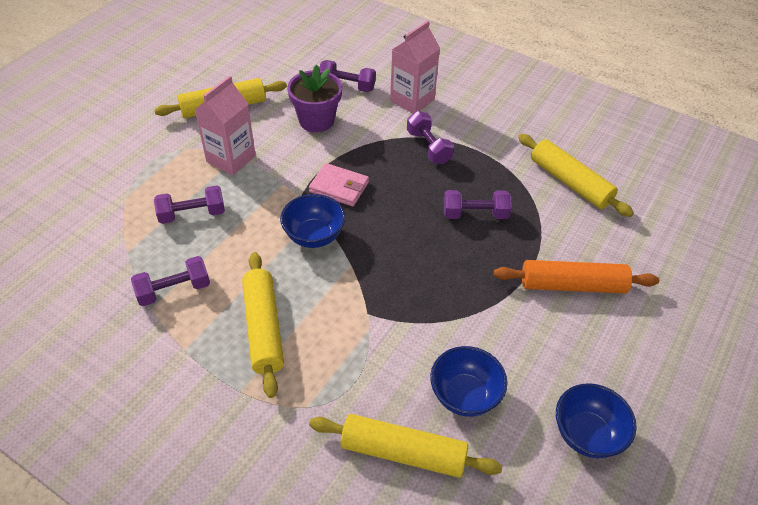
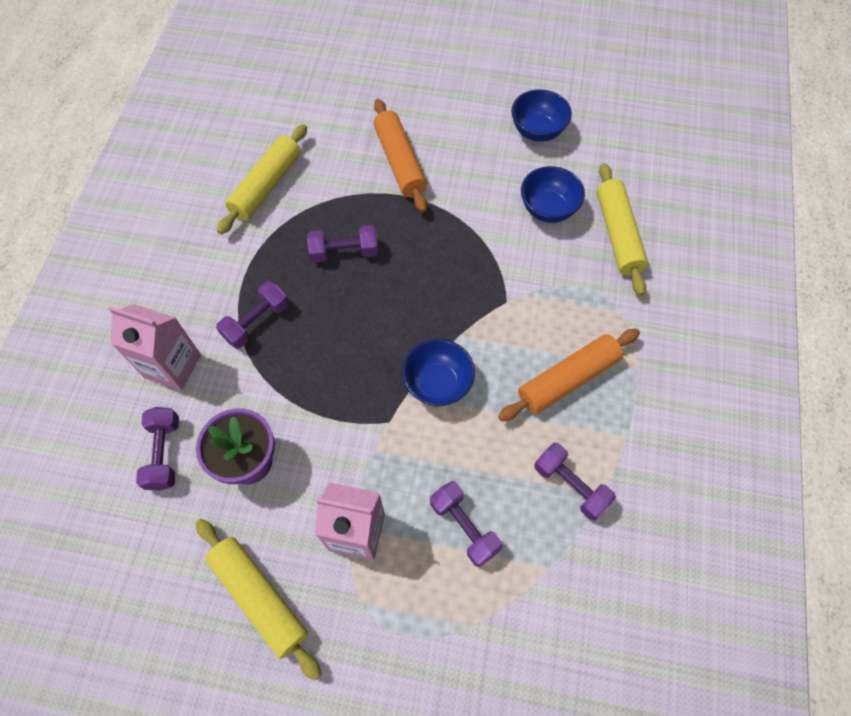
camera: 110 degrees left, 15 degrees up
(263, 328) = (568, 379): yellow rolling pin -> orange rolling pin
(339, 187) = (356, 388): pink wallet -> none
(475, 214) = (344, 252): purple dumbbell -> purple dumbbell turned 75 degrees counterclockwise

